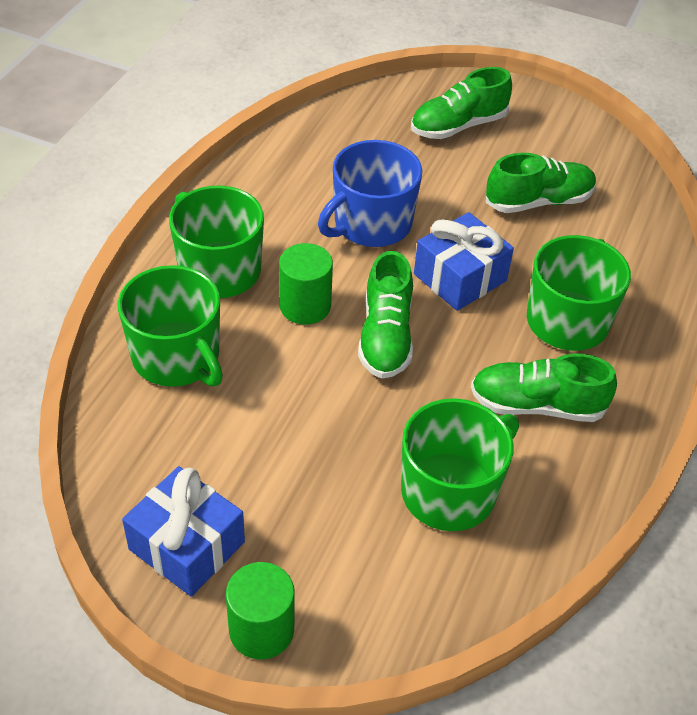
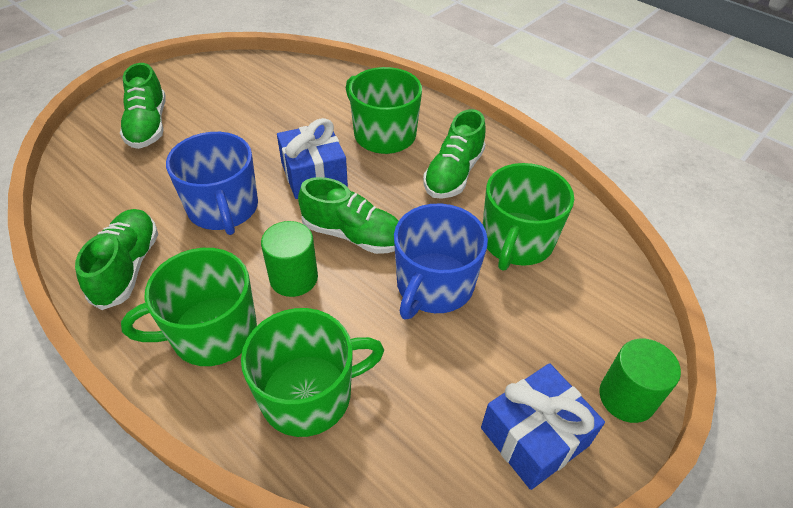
camera: 70 degrees left, 0 degrees up
(345, 423) = (434, 285): none -> blue mug
(450, 491) = (516, 241): green mug -> green mug turned 135 degrees counterclockwise
(538, 201) = (262, 111): green shoe -> green shoe (127, 267)

